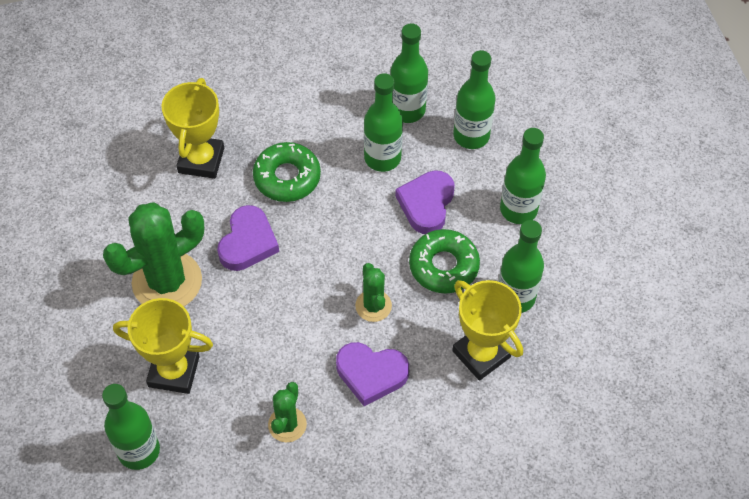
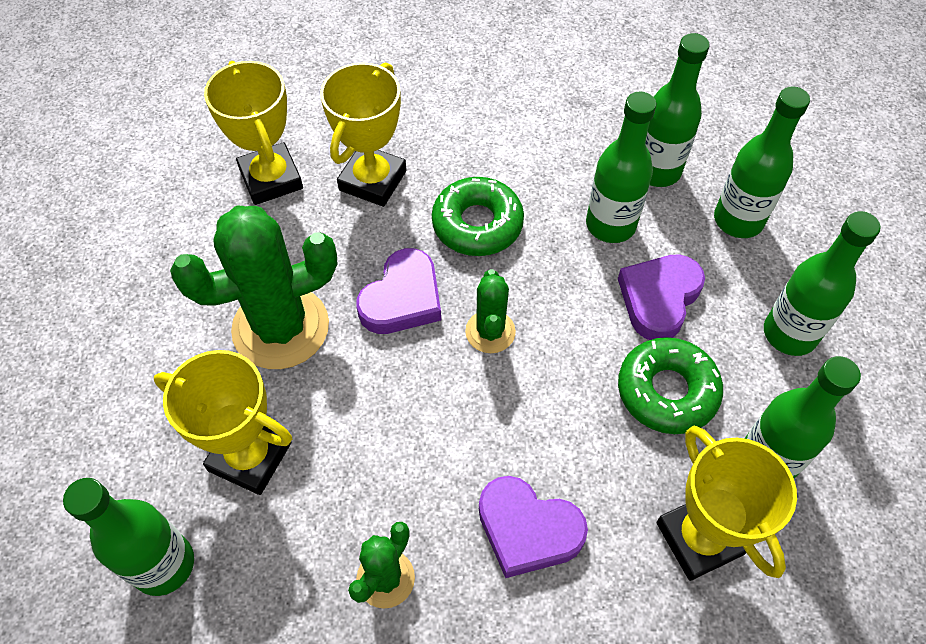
camera: 15 degrees right, 0 degrees up
(124, 174) = (271, 179): none -> yellow trophy
(373, 306) = (553, 426): green cactus -> green cactus (490, 332)

